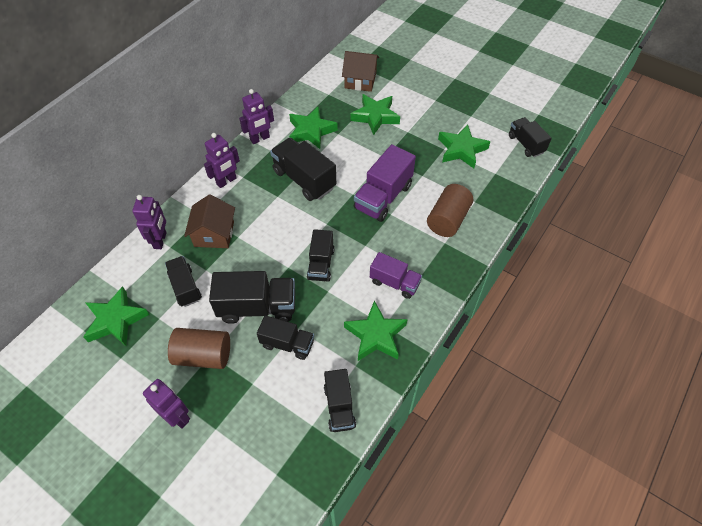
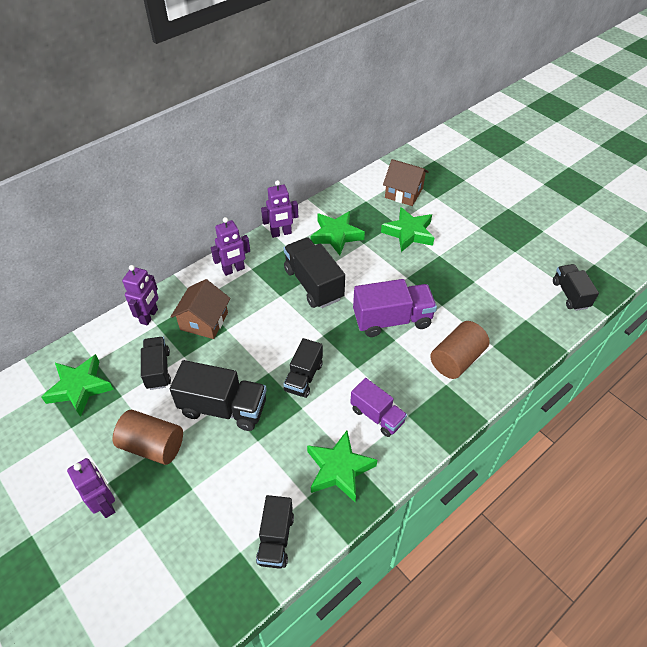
camera: 15 degrees right, 5 degrees down
(287, 344) = (242, 455): black truck -> none
(383, 197) = (392, 320): purple truck -> purple truck turned 150 degrees counterclockwise
(461, 150) = (494, 286): green star -> none

